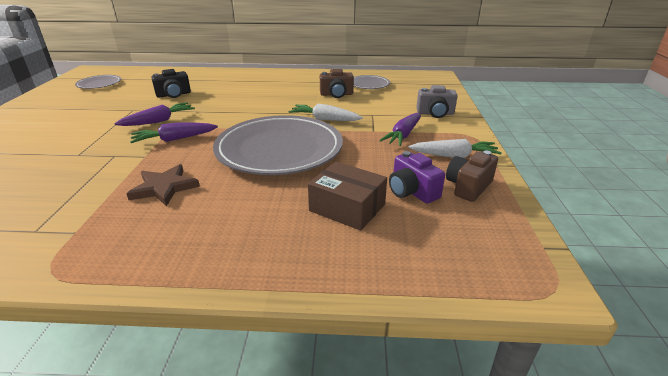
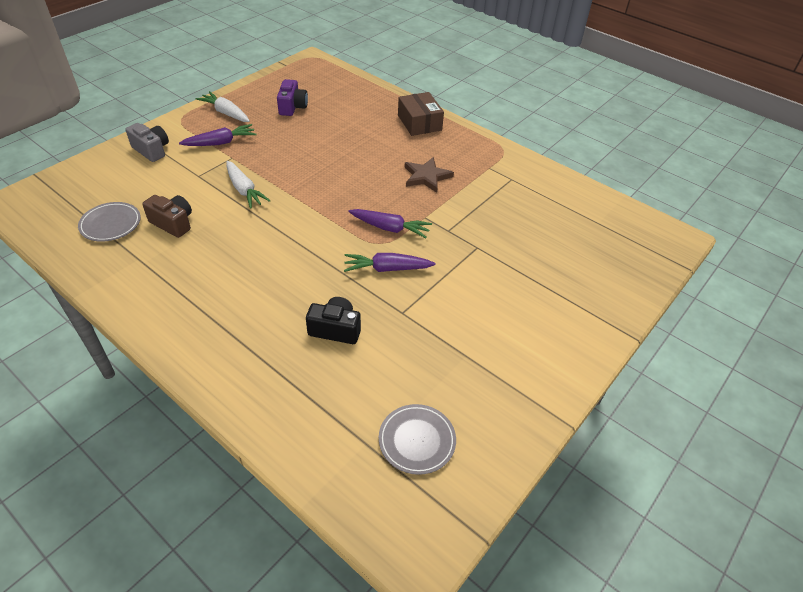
camera: 145 degrees left, 15 degrees up
(279, 150) = (323, 173): grey plate -> none
(347, 207) = (338, 115): brown box -> brown box (419, 123)
(468, 187) = (260, 95): brown camera -> none

